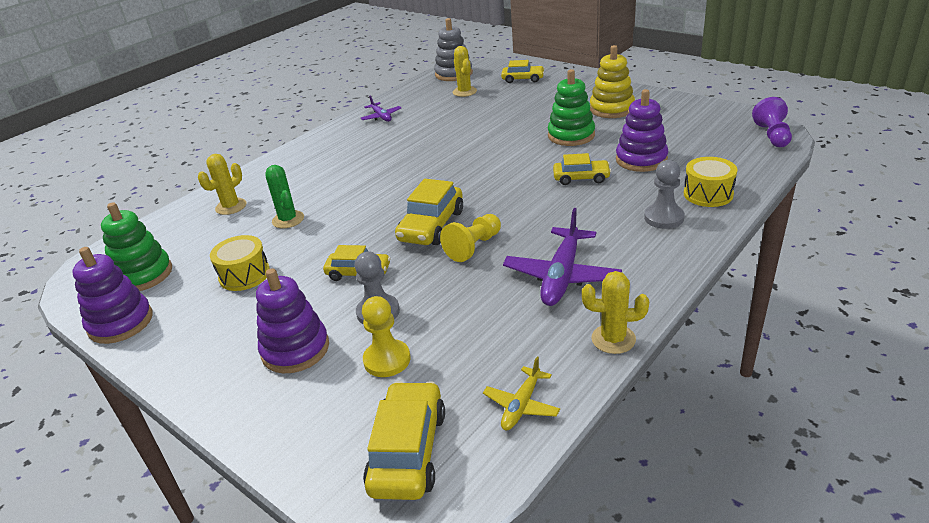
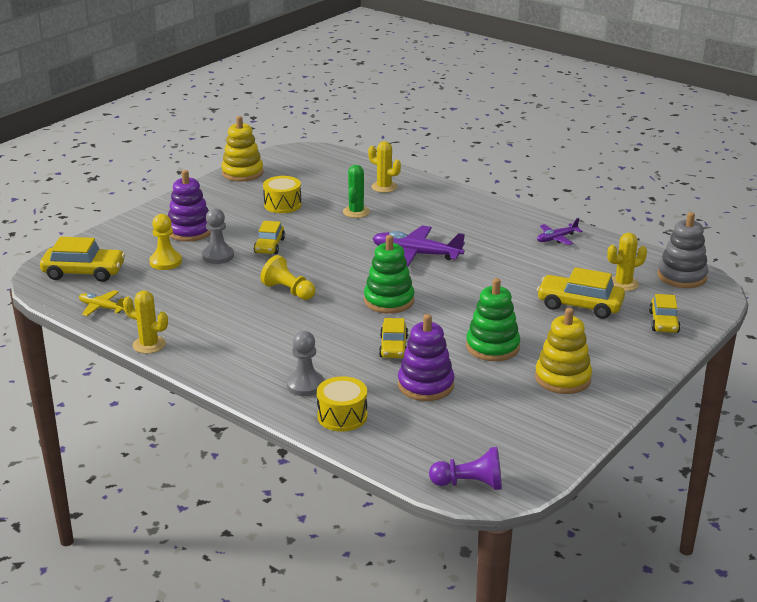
camera: 85 degrees right, 5 degrees down
(120, 323) = (242, 173): purple stacking toy -> yellow stacking toy
(143, 275) = (296, 170): green stacking toy -> green stacking toy (389, 301)
(288, 220) = (356, 212): green cactus -> green cactus turned 45 degrees counterclockwise
(431, 226) = (327, 272): yellow car -> yellow car (579, 305)
(562, 276) = (233, 328): purple plane -> purple plane (416, 254)
(613, 339) = (149, 345): yellow cactus -> yellow cactus turned 75 degrees counterclockwise

